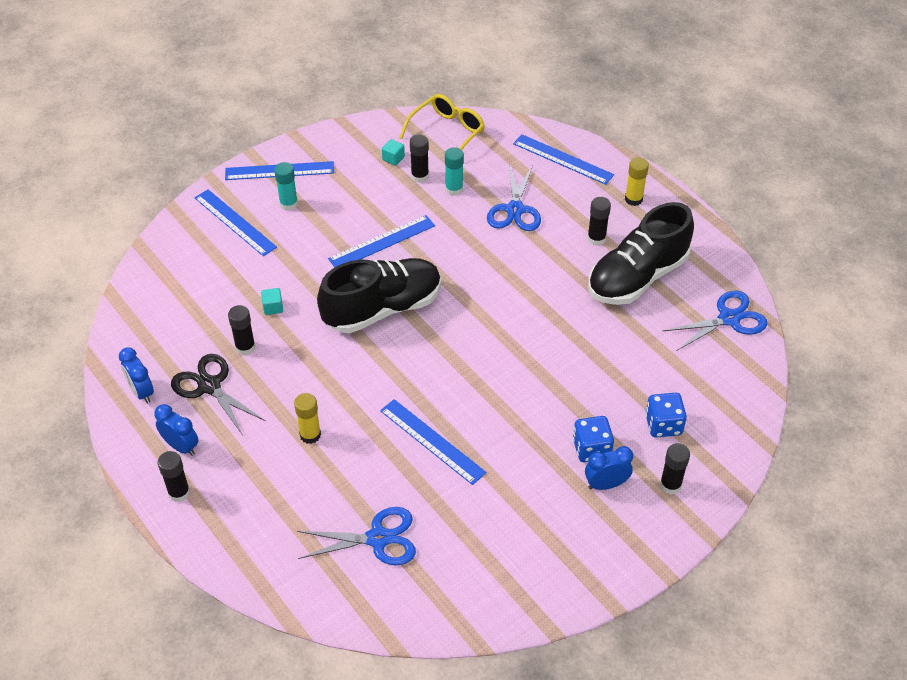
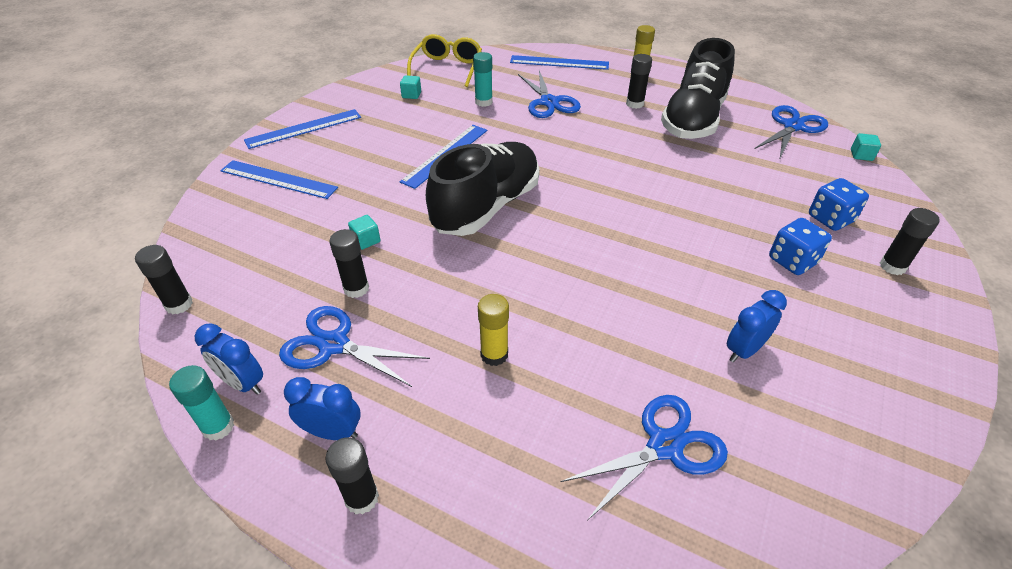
camera: 25 degrees left, 5 degrees down
(209, 386) = (334, 344): black scissors -> blue scissors
(288, 204) = (329, 151): turquoise glue stick -> turquoise glue stick (218, 427)
(420, 176) = (445, 101): black glue stick -> black glue stick (179, 304)
(432, 441) = (635, 310): blue ruler -> none
(606, 484) = (838, 288): blue clock -> blue clock (744, 350)
(763, 373) = (861, 155): none -> turquoise cube

